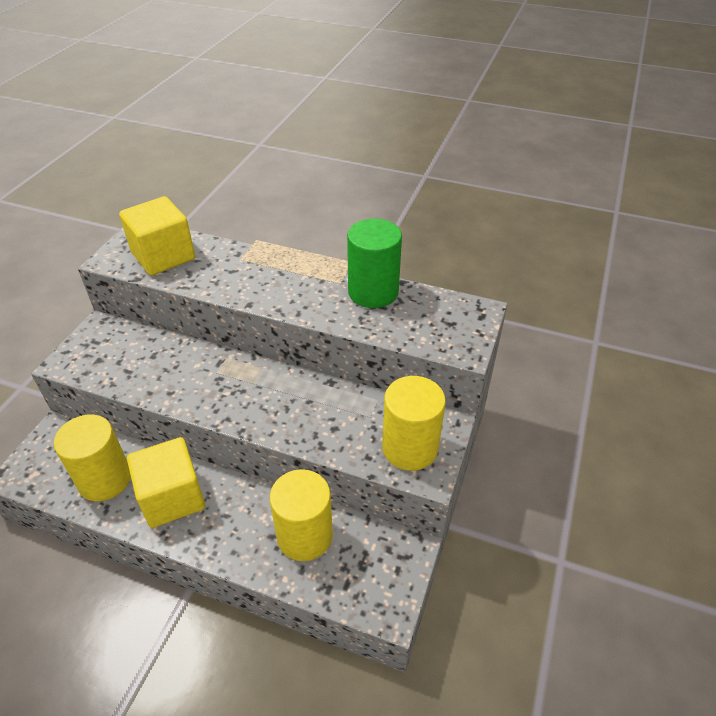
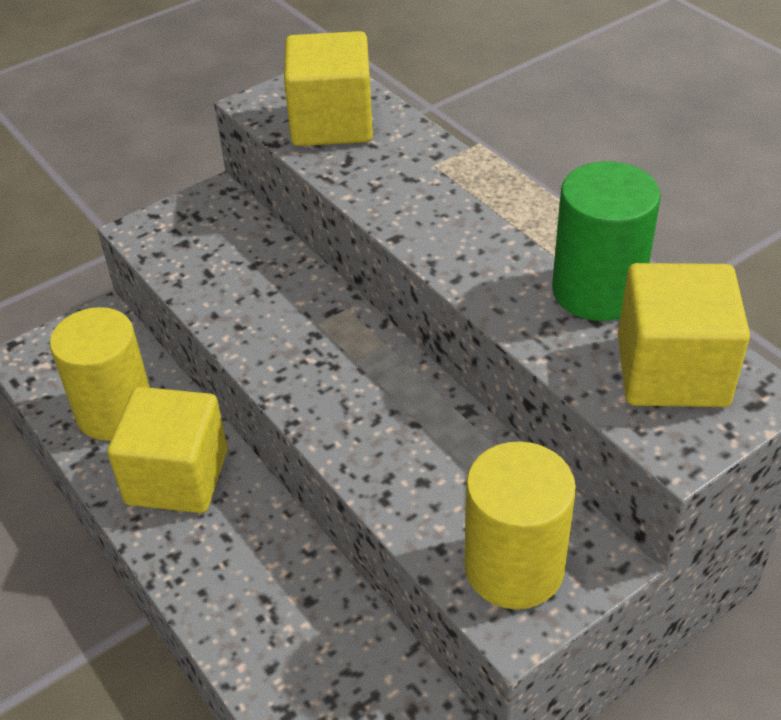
camera: 35 degrees right, 0 degrees up
(305, 536) = (308, 623): yellow cylinder -> none
(436, 316) = (672, 371): none -> yellow cube

